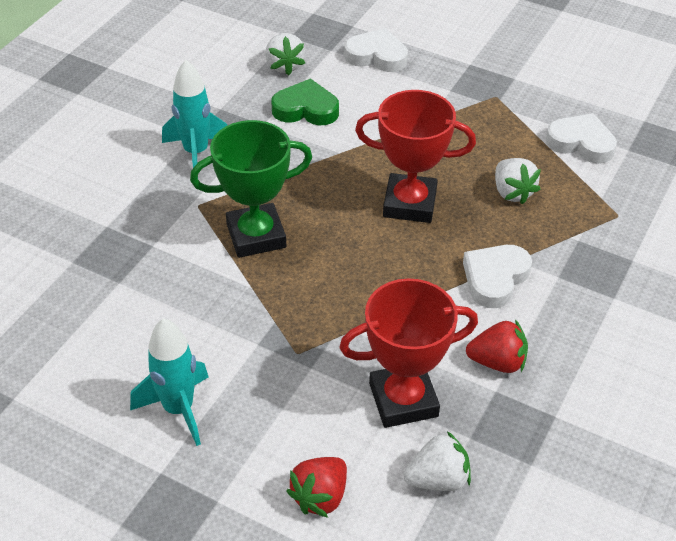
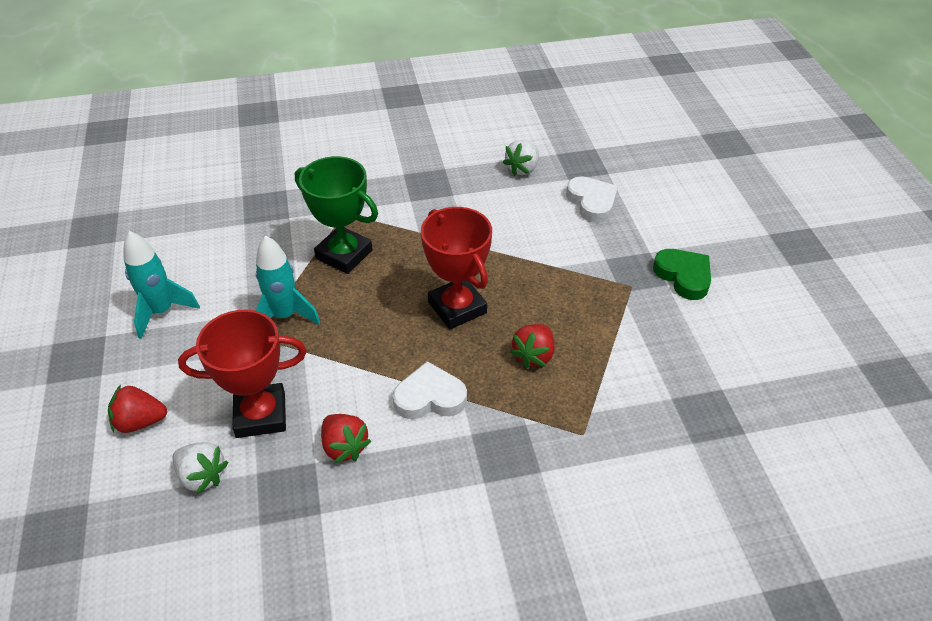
camera: 50 degrees right, 0 degrees up
(196, 153) = (390, 184): turquoise rocket -> turquoise rocket (285, 316)
(306, 109) = (492, 203): green heart -> green heart (683, 276)
(403, 400) = (261, 415): red trophy -> red trophy turned 45 degrees counterclockwise
(512, 192) = (534, 355): white strawberry -> red strawberry
(581, 143) = (641, 364): white heart -> none

